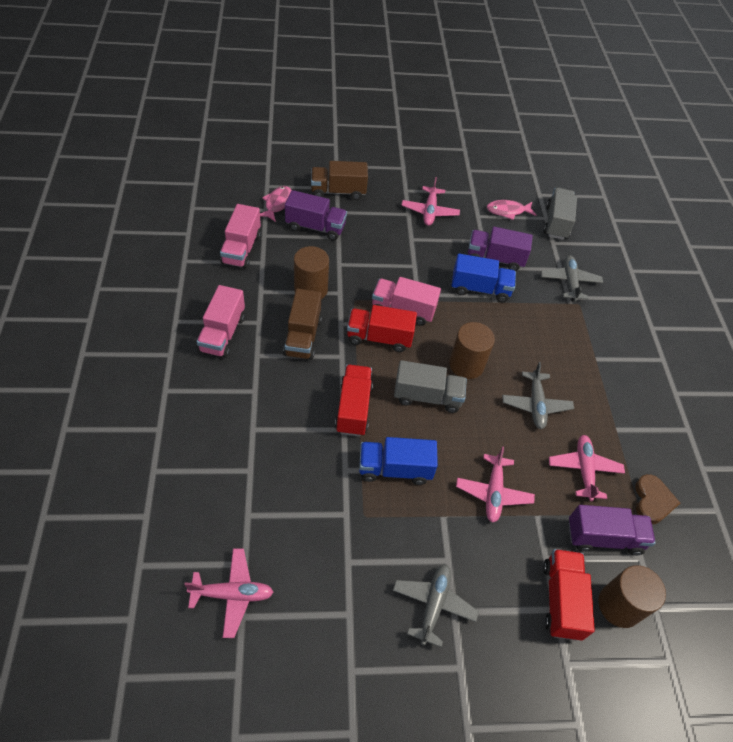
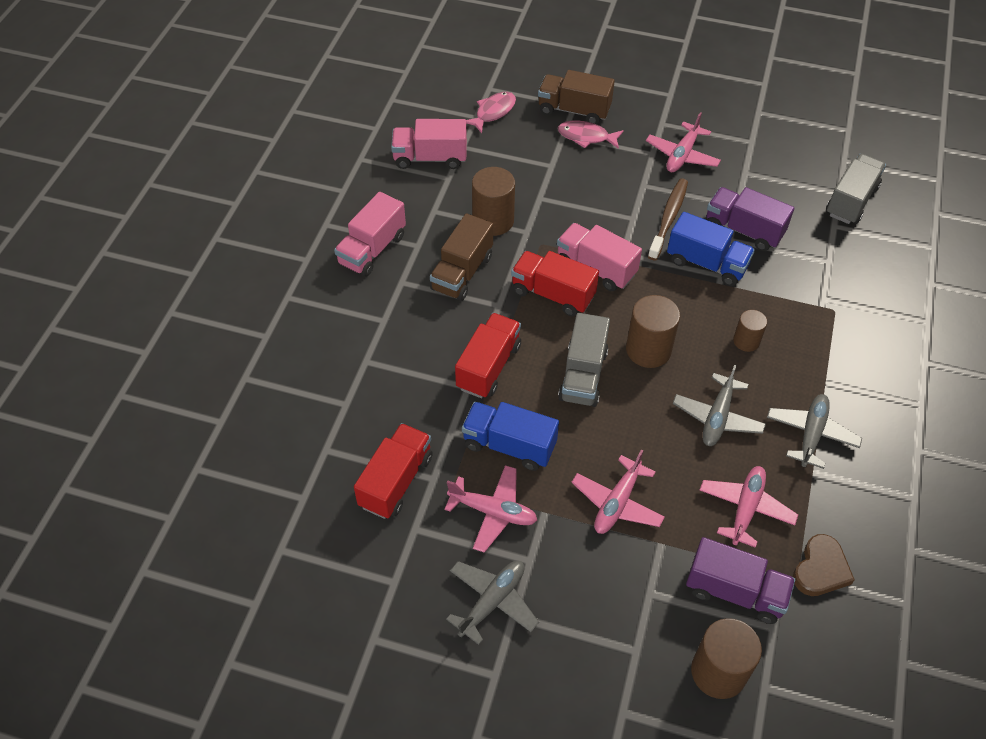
camera: 25 degrees right, 0 degrees up
(232, 594) = (279, 525): pink plane -> pink plane (493, 512)
(241, 249) = (430, 158): pink truck -> pink truck turned 60 degrees clockwise
(315, 227) = (528, 148): purple truck -> none
(427, 397) = (583, 375): grey truck -> grey truck turned 75 degrees clockwise
(439, 260) = (668, 218): none -> brown toothbrush
(507, 211) = (789, 174): pink fish -> pink fish (586, 137)
(531, 341) = (746, 341): none -> brown cylinder
(561, 600) = (647, 643): red truck -> red truck (396, 481)
(569, 282) = (834, 280): grey plane -> grey plane (811, 434)

